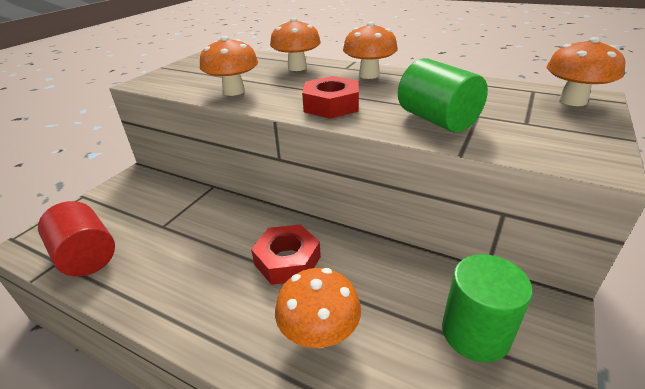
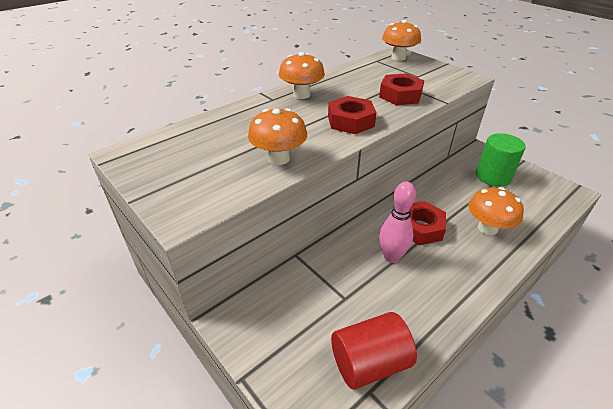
camera: 70 degrees left, 5 degrees up
(227, 245) = (391, 257): none -> pink bowling pin
(297, 68) = (247, 118): orange mushroom -> none
(437, 120) = (400, 95): green cylinder -> red nut

